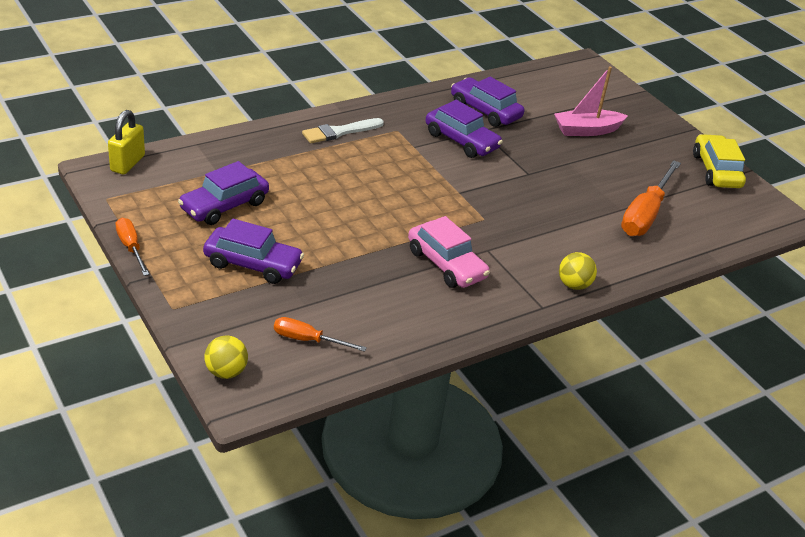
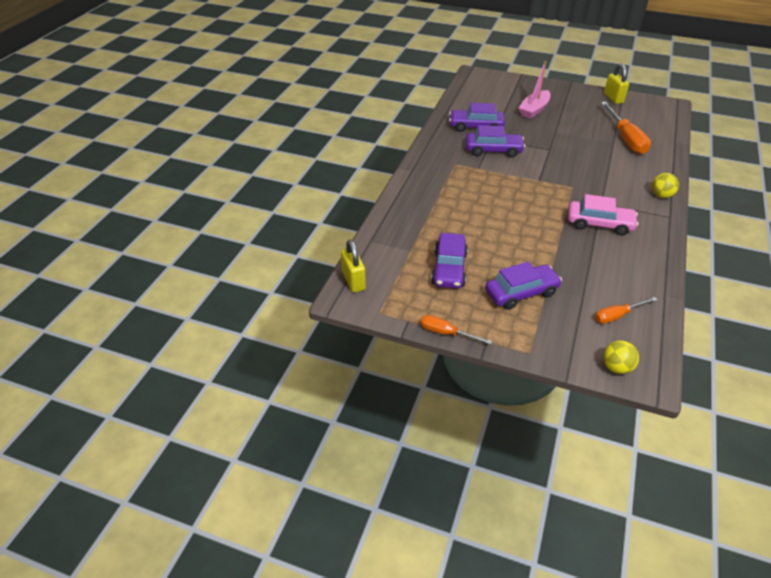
camera: 35 degrees left, 5 degrees up
(340, 132) = (431, 183): white brush -> none
(716, 171) = (613, 98): yellow car -> yellow padlock

